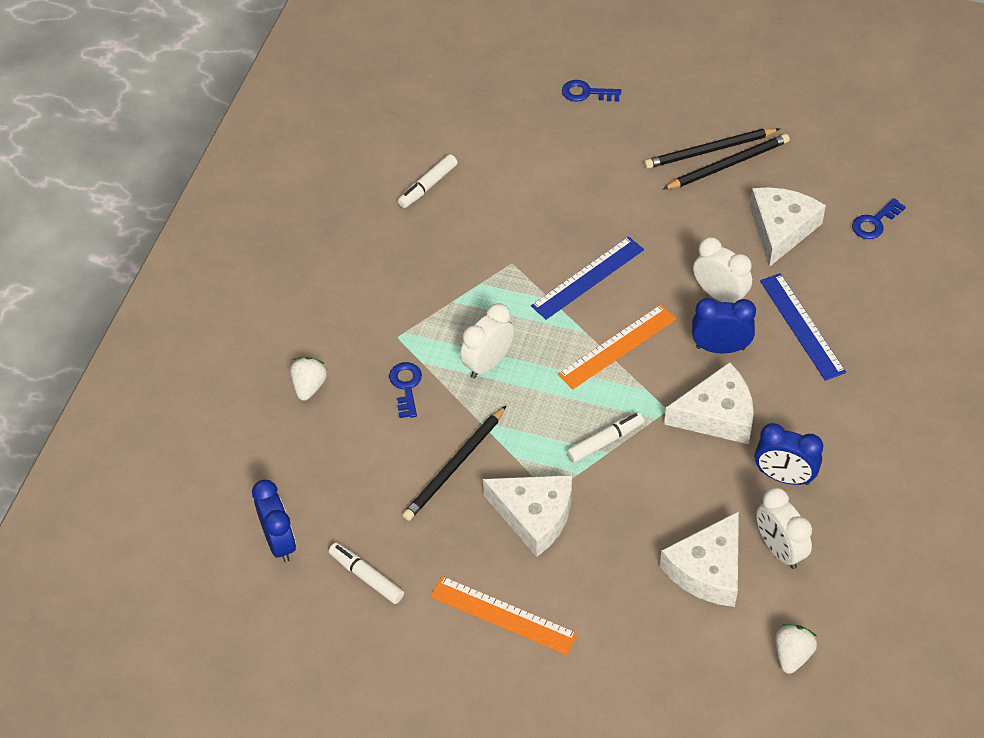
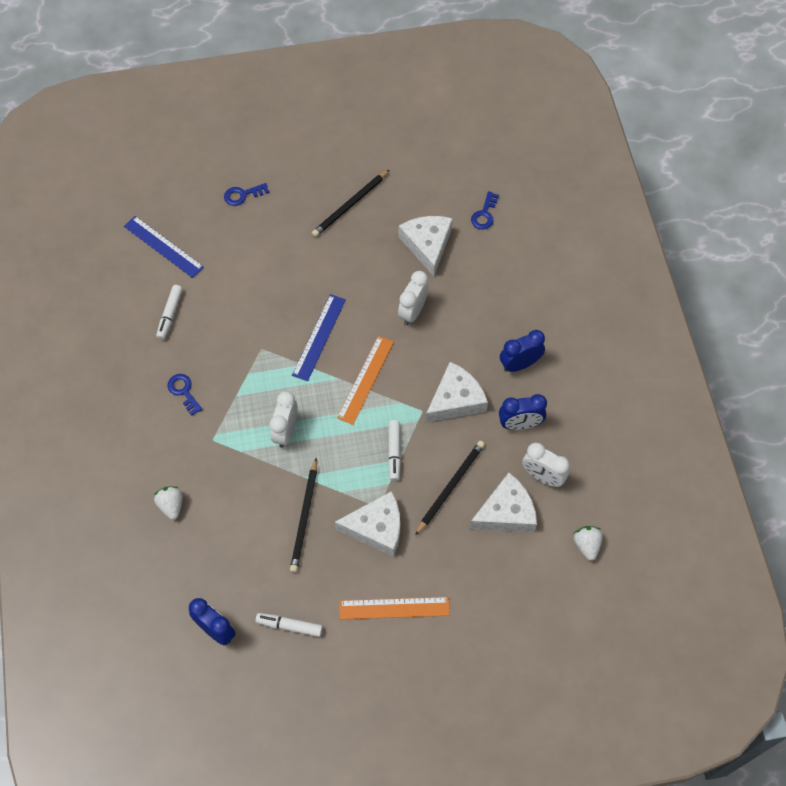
camera: 30 degrees left, 10 degrees up
(406, 386) = (239, 474): blue key -> blue key (183, 391)
(605, 441) = (394, 452): white marker -> white marker turned 150 degrees clockwise
(708, 569) = (506, 512): white cheese -> white cheese turned 120 degrees counterclockwise
(720, 295) = (413, 311): white clock -> white clock turned 75 degrees counterclockwise
(720, 348) = (433, 350): blue clock -> blue clock (519, 364)
(728, 164) = (368, 211): black pencil -> black pencil (450, 487)
(802, 326) = (477, 310): blue ruler -> blue ruler (163, 246)

